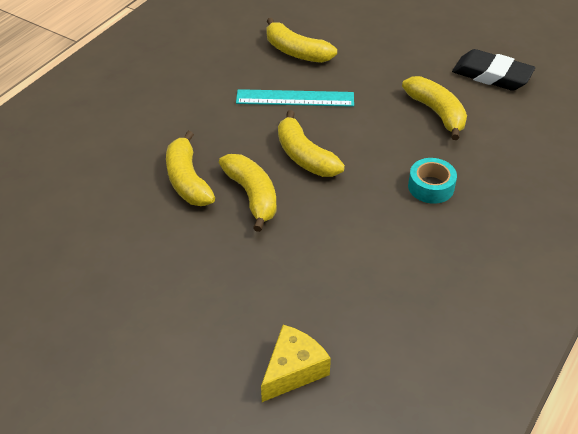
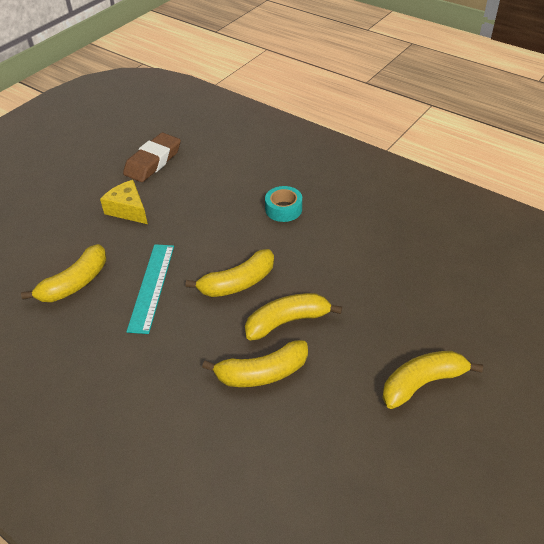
camera: 85 degrees left, 0 degrees up
(293, 370) = (476, 298): yellow cheese -> yellow cheese (128, 210)
(437, 113) = (194, 197): yellow banana -> yellow banana (422, 383)
(491, 75) = (153, 162): black eraser -> brown eraser

